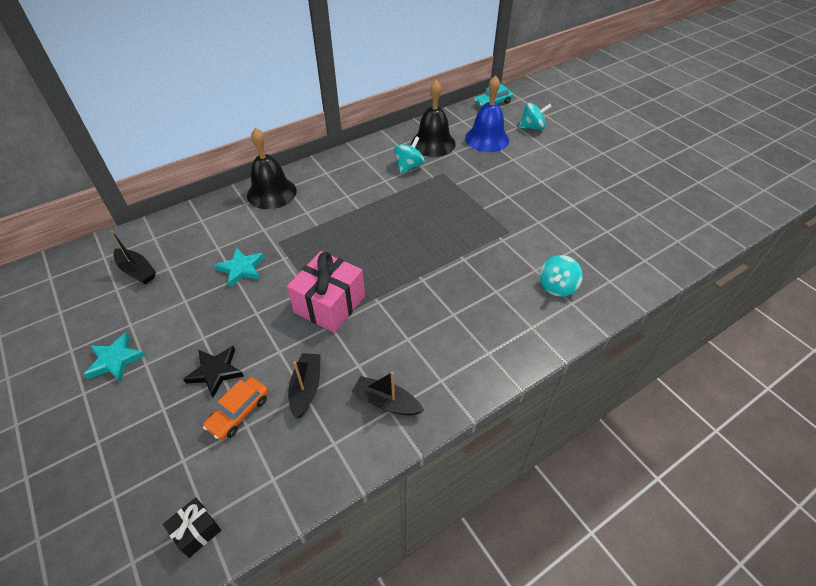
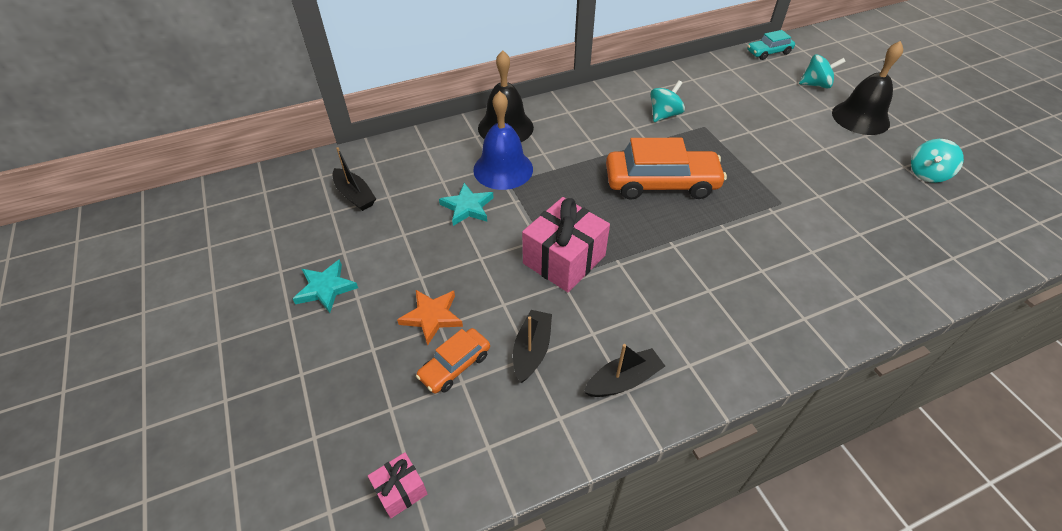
camera: 10 degrees right, 0 degrees up
(197, 531) = (400, 490): black gift -> pink gift
(216, 372) = (432, 317): black star -> orange star
(386, 402) = (623, 380): black boat -> black boat turned 120 degrees clockwise
(409, 227) = (661, 183): none -> orange car
(433, 143) = (694, 91): black bell -> black bell (860, 118)
(487, 139) = (759, 93): blue bell -> blue bell (503, 169)
(557, 286) = (838, 275): turquoise spinning top -> turquoise spinning top (927, 174)

